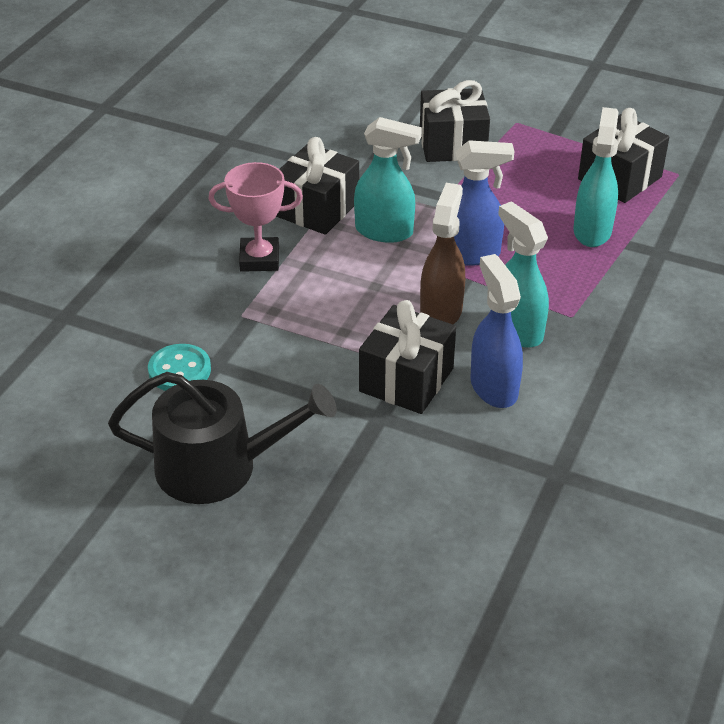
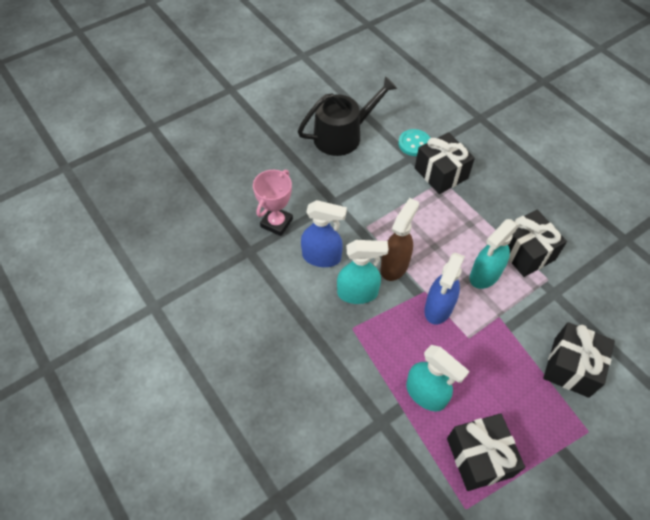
camera: 120 degrees right, 15 degrees up
(219, 466) = (342, 135): black watering can -> black watering can turned 150 degrees counterclockwise
(259, 259) = (487, 206): pink trophy -> pink trophy (276, 223)
(406, 380) = (351, 224): black gift -> black gift (441, 173)
(441, 311) = (394, 265): brown spray bottle -> brown spray bottle turned 105 degrees counterclockwise

